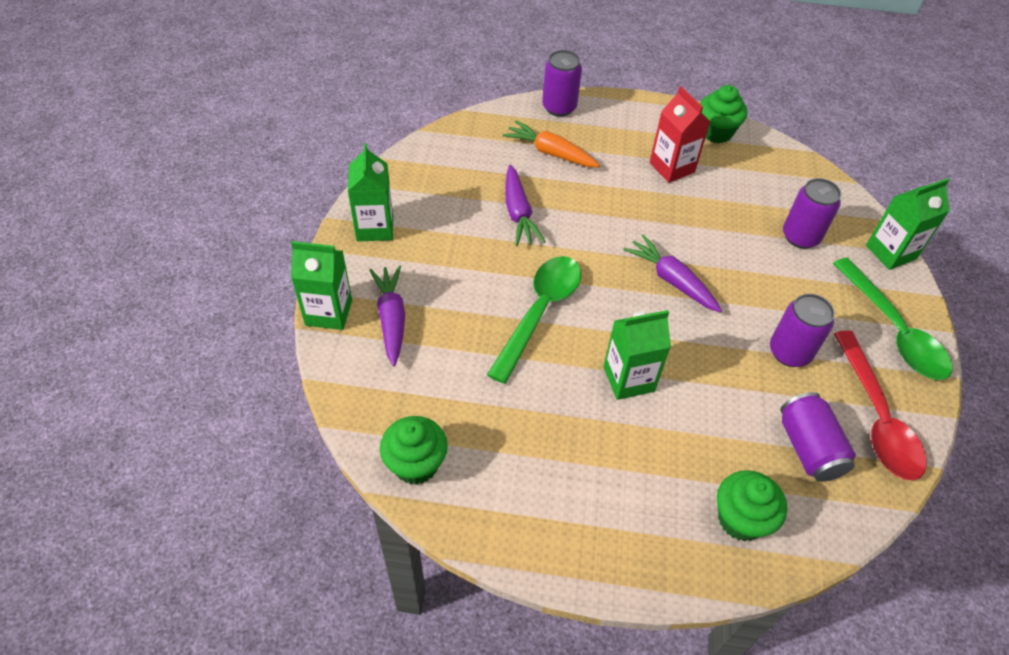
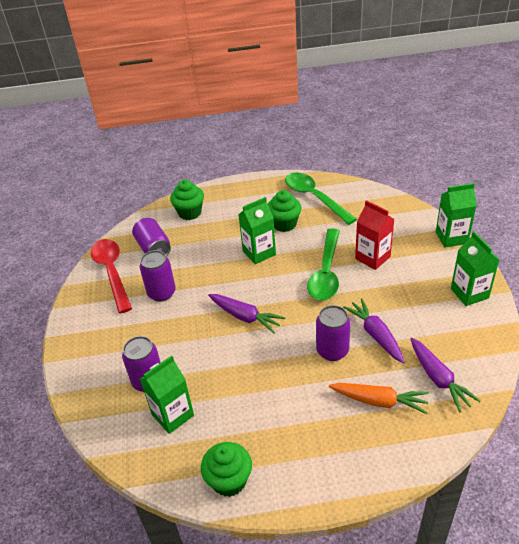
camera: 170 degrees right, 10 degrees down
(391, 319) = (412, 244): purple carrot -> purple carrot (438, 379)
(416, 464) = (353, 192): green cupcake -> green cupcake (284, 224)
(559, 107) = (398, 463): purple can -> purple can (332, 351)
(672, 167) = (265, 419): red carton -> red carton (372, 258)
(890, 252) = (75, 388): green carton -> green carton (172, 415)
(893, 330) = (88, 326): green spoon -> green spoon (314, 197)

